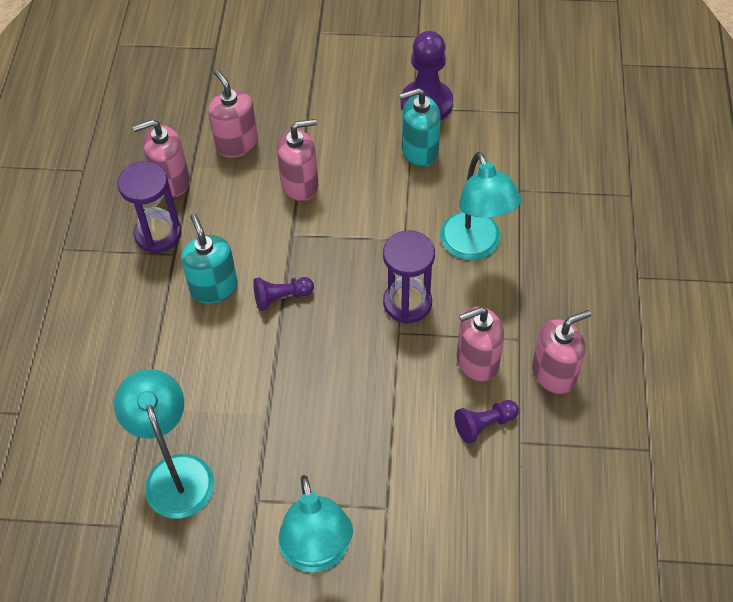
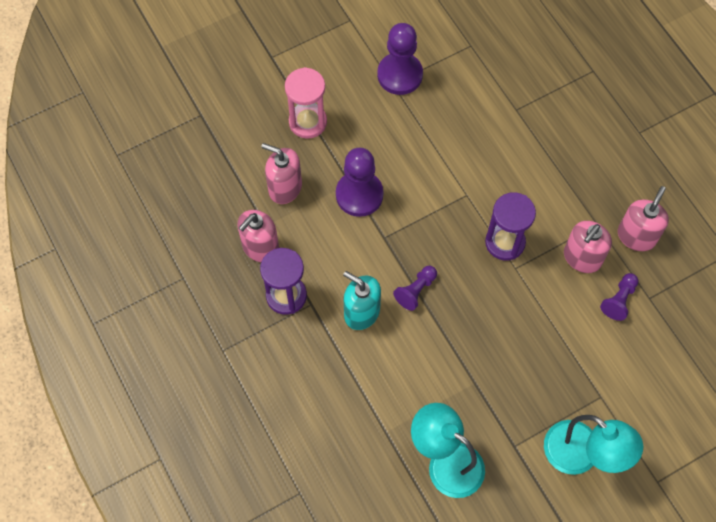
camera: 35 degrees left, 10 degrees up
(300, 185) = (359, 195): pink soap dispenser -> purple pawn
(305, 100) = (308, 122): none -> pink hourglass
(419, 151) = (424, 117): turquoise soap dispenser -> none
(475, 247) = (518, 172): turquoise lamp -> none

